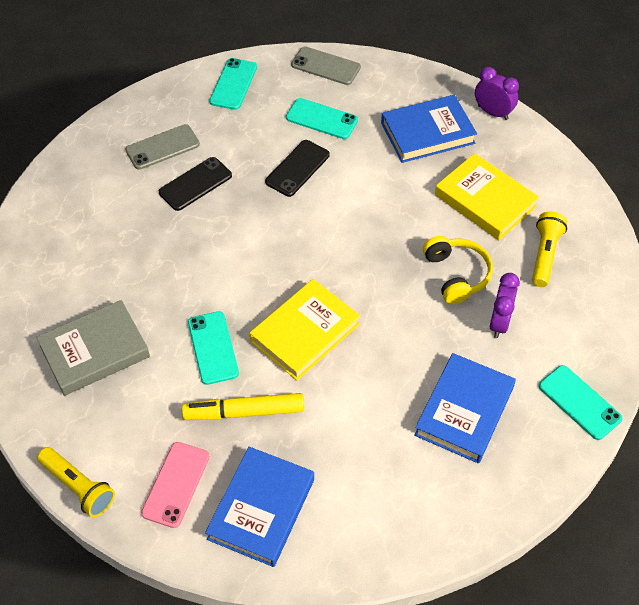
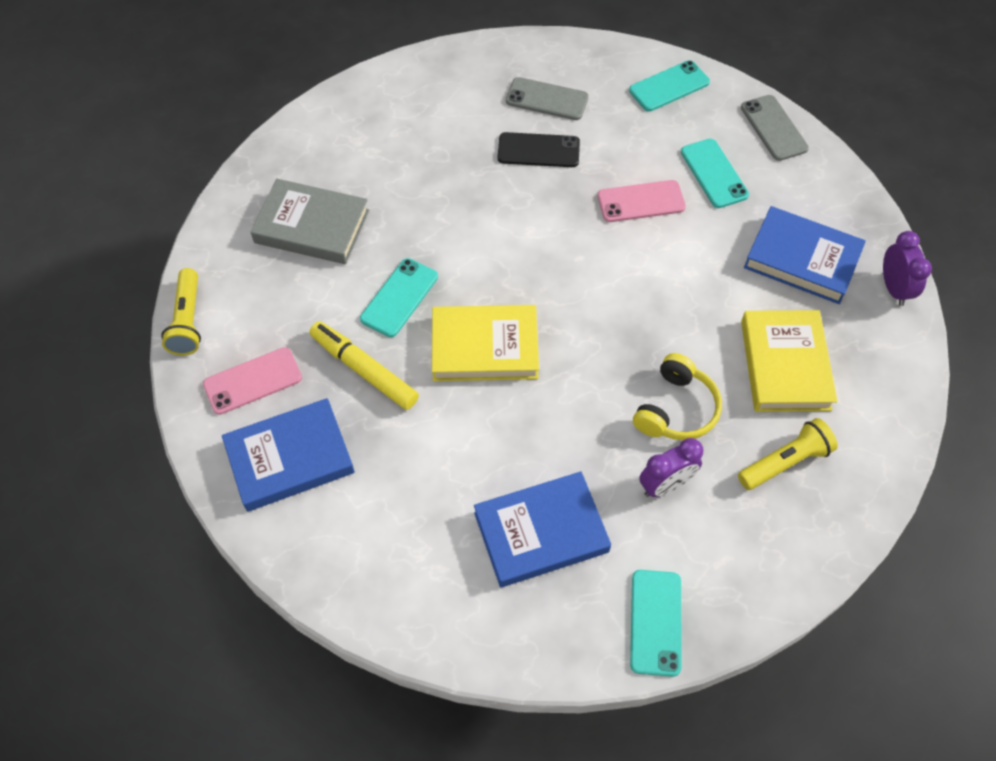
camera: 45 degrees right, 5 degrees up
(297, 168) = (641, 201): black phone -> pink phone

